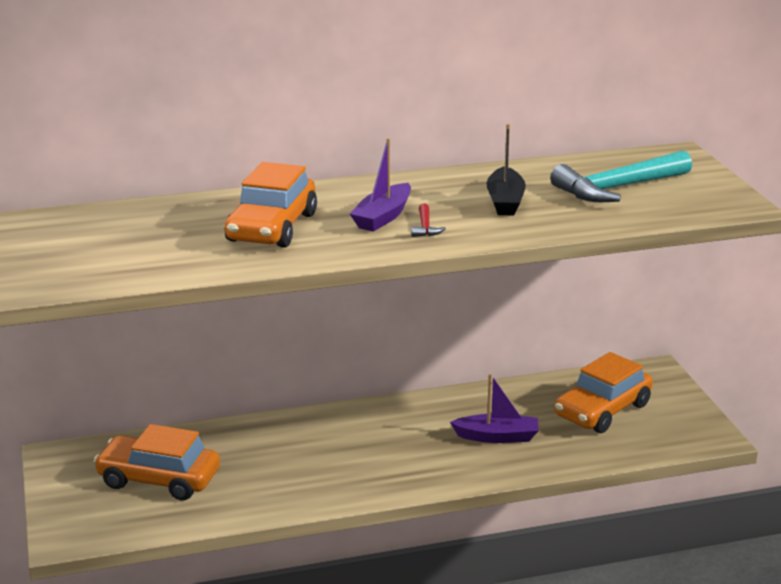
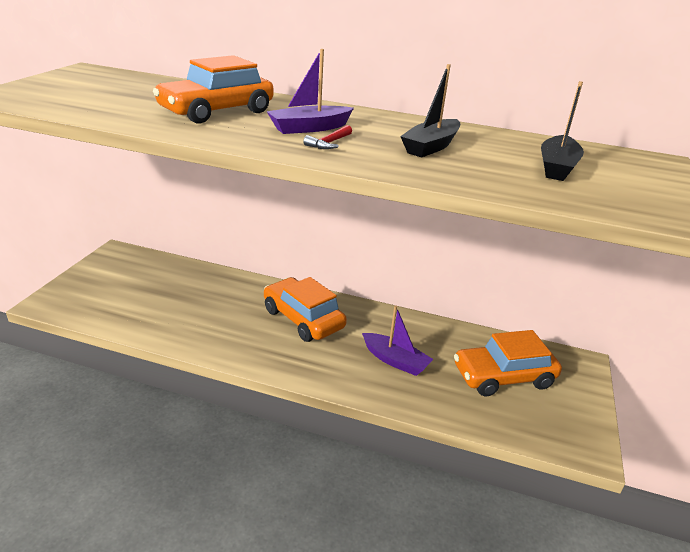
camera: 30 degrees right, 5 degrees up
(158, 479) = (146, 290): orange car -> orange car (303, 319)
(618, 188) = (557, 167): turquoise hammer -> black boat

